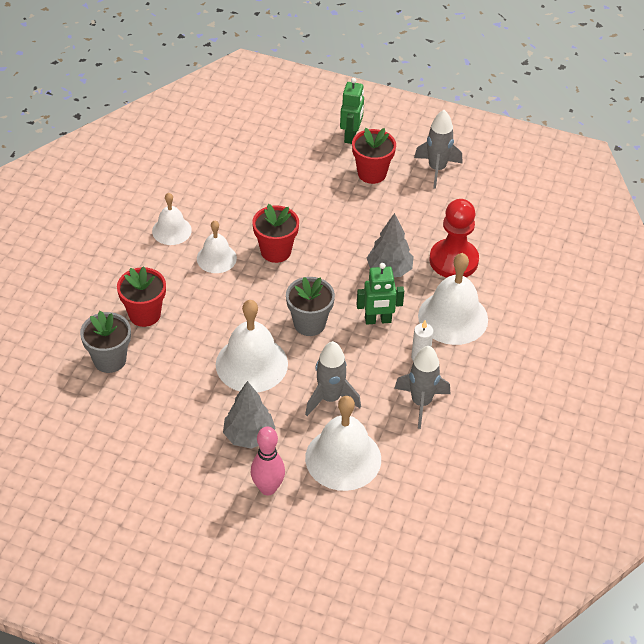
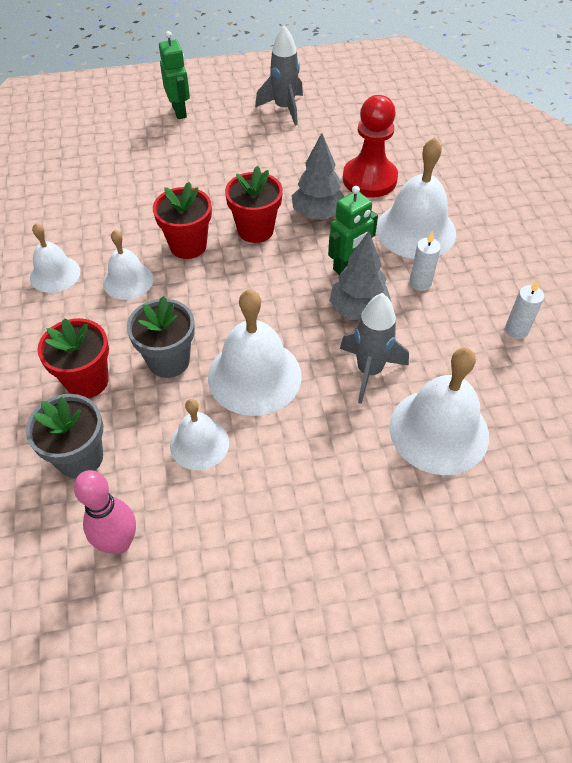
camera: 30 degrees left, 5 degrees up
(185, 388) = (199, 444): none -> white bell
(249, 436) = (317, 462): grey tree -> grey tree (358, 310)
(268, 488) = (389, 515): pink bowling pin -> pink bowling pin (119, 543)
(309, 323) = (282, 302): grey flower pot -> grey flower pot (169, 360)
(372, 173) = (226, 135): red flower pot -> red flower pot (255, 230)
(421, 403) = (462, 328): grey rocket -> none
(459, 424) = (516, 330): none -> white candle

